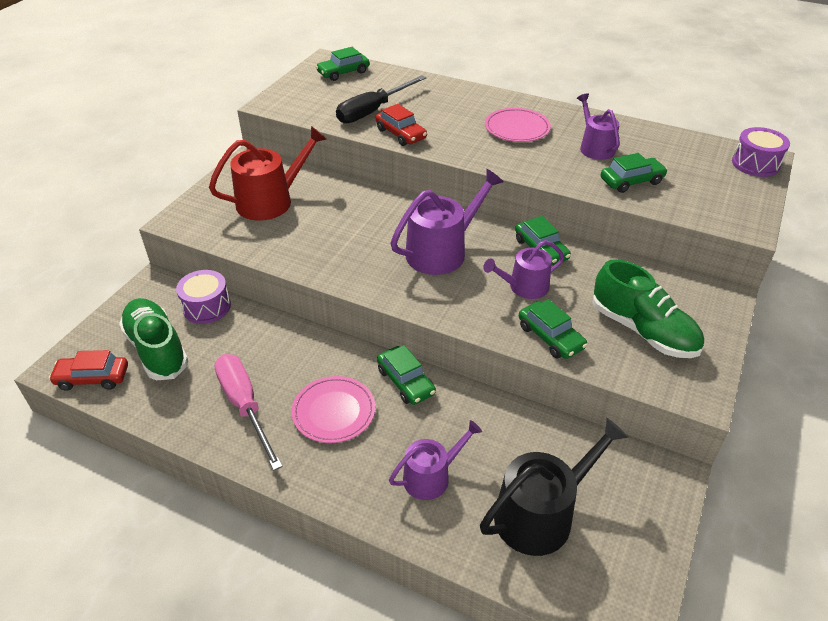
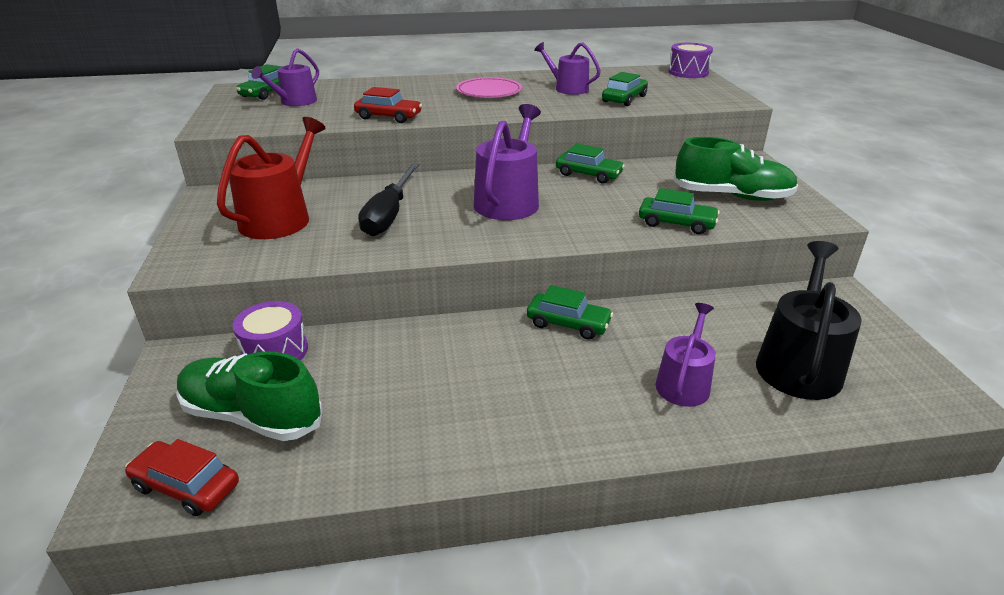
camera: 35 degrees left, 10 degrees down
(93, 378) = (186, 486): red car -> red car turned 60 degrees clockwise
(245, 406) = (429, 417): pink screwdriver -> none
(334, 412) = (531, 377): pink plate -> none
(373, 111) = (337, 109): black screwdriver -> black screwdriver (389, 214)
(524, 287) = (610, 200): purple watering can -> purple watering can (295, 102)

